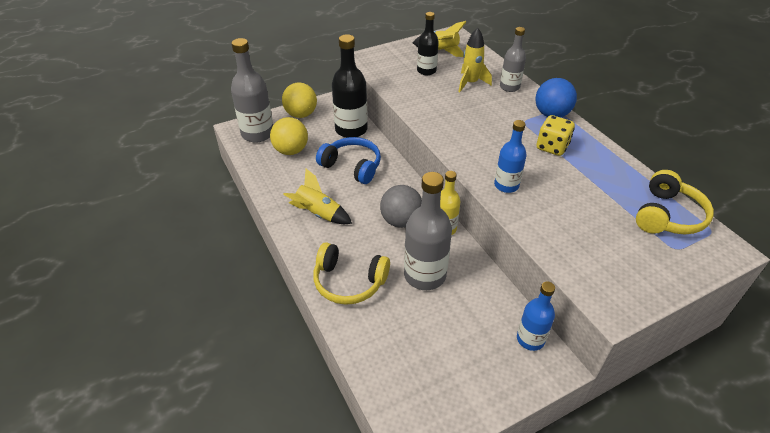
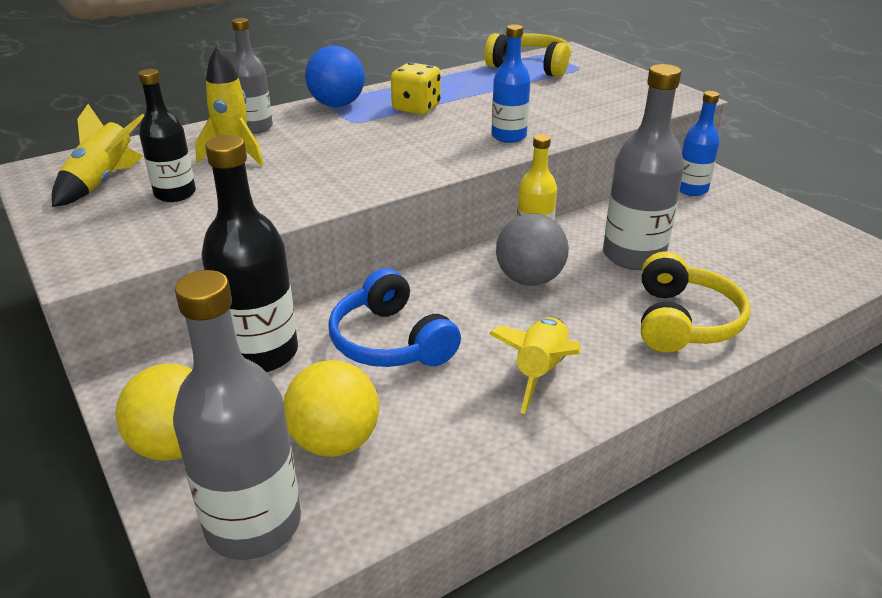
camera: 95 degrees left, 10 degrees down
(352, 166) = (391, 341): blue headphones -> blue headphones turned 60 degrees counterclockwise

